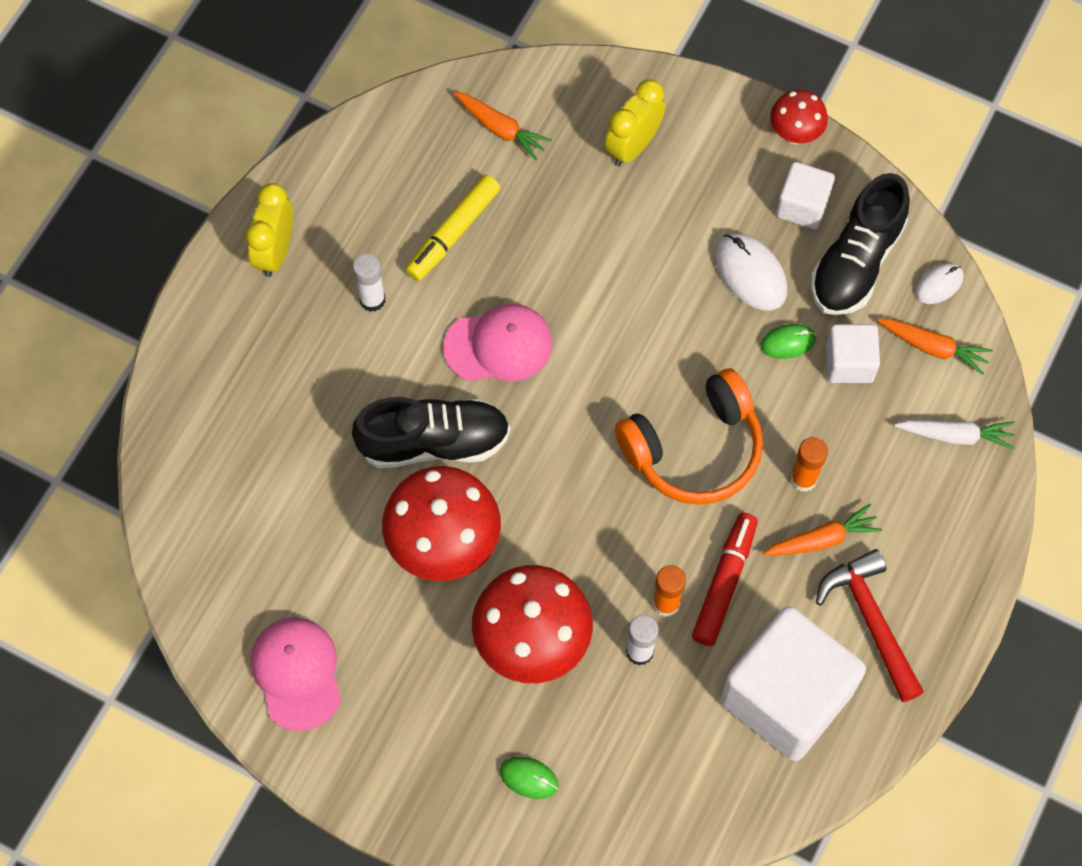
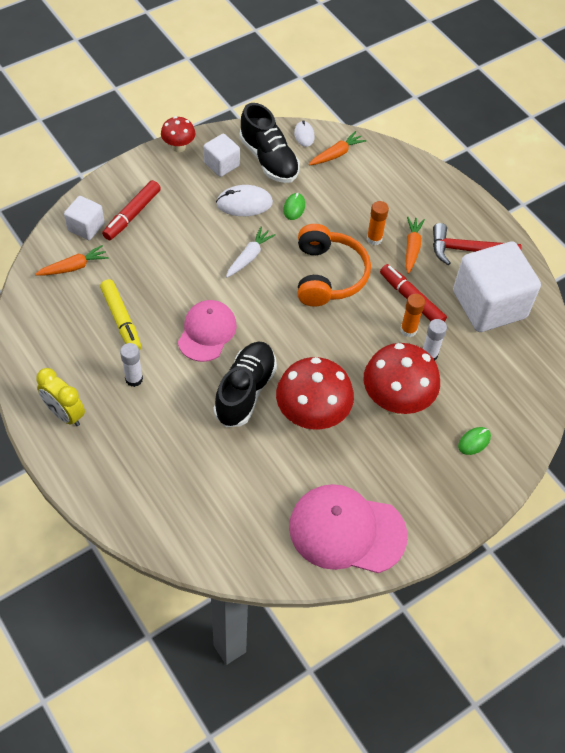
camera: 65 degrees left, 10 degrees down
(297, 673) = (347, 531): pink cap -> pink cap, size x1.50
(633, 146) = (132, 215): yellow clock -> red marker
(849, 363) = (322, 189): white cube -> white cube (86, 227)
(956, 436) = (389, 169): white carrot -> white carrot (249, 256)

